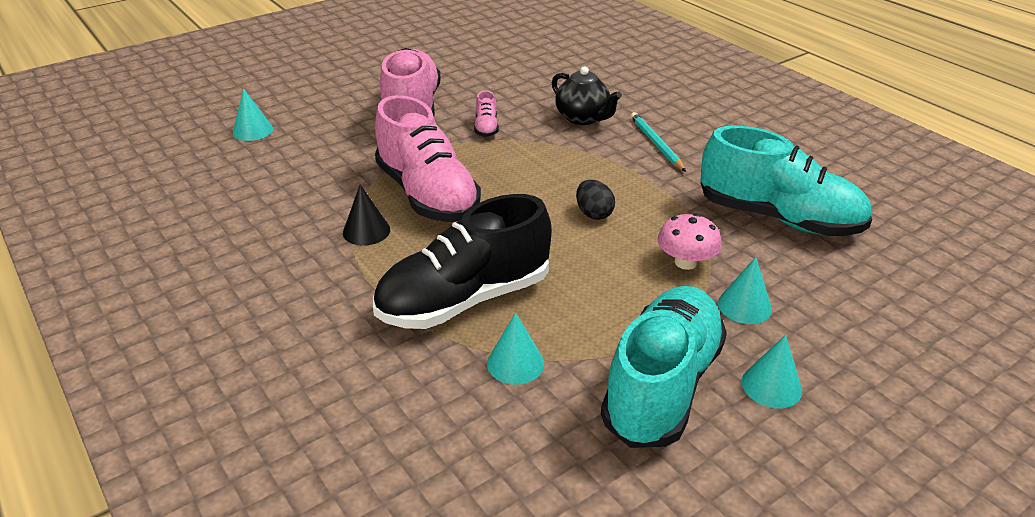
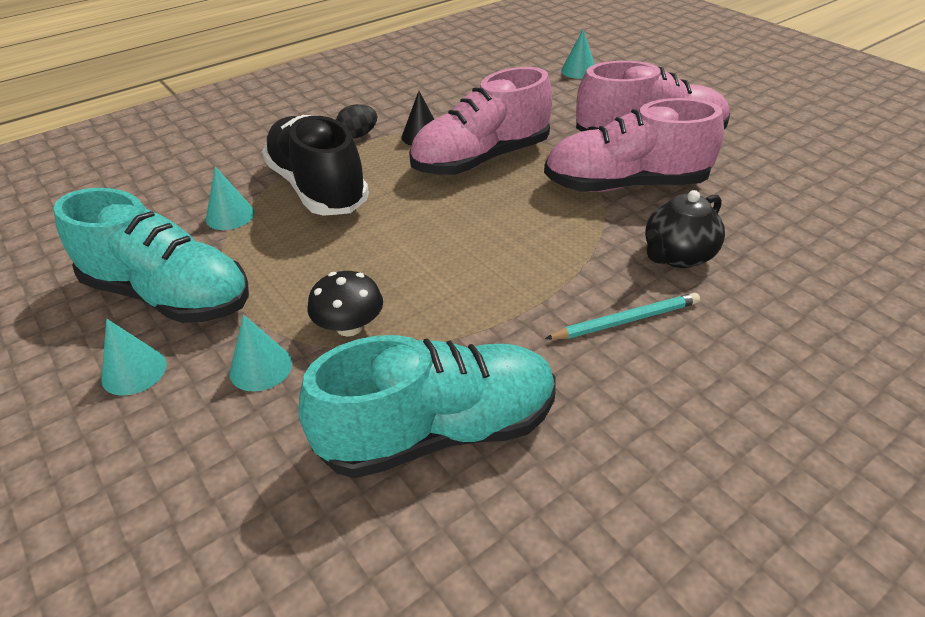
camera: 90 degrees right, 5 degrees up
(486, 128) = (625, 185): pink shoe -> pink shoe, size x2.44
(593, 214) = (449, 261): black egg -> black egg (358, 135)
(686, 262) = (349, 326): pink mushroom -> black mushroom
(778, 218) = (438, 431): turquoise shoe -> turquoise shoe turned 135 degrees counterclockwise

